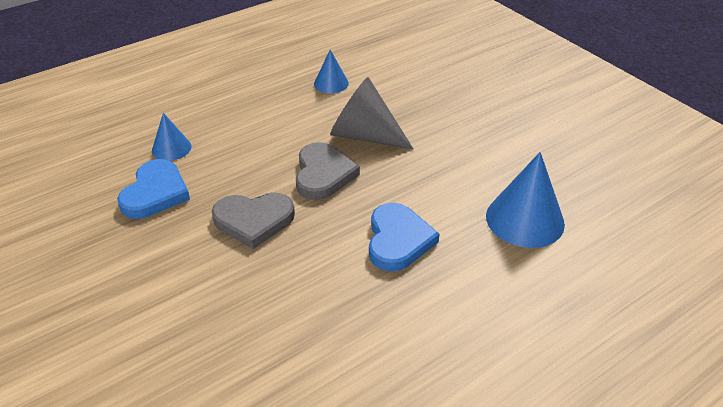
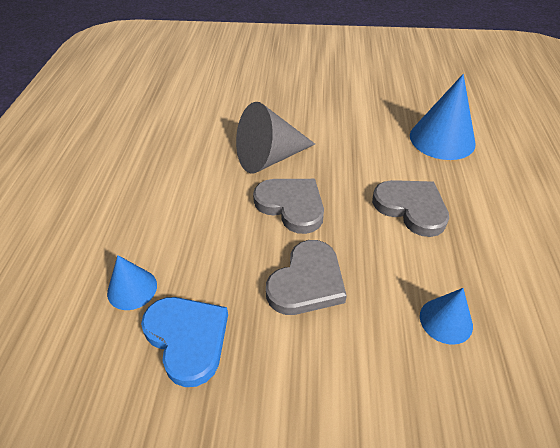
camera: 50 degrees left, 5 degrees up
(331, 83) = (179, 139): blue cone -> blue cone (446, 320)
(398, 240) = (411, 208): blue heart -> grey heart

